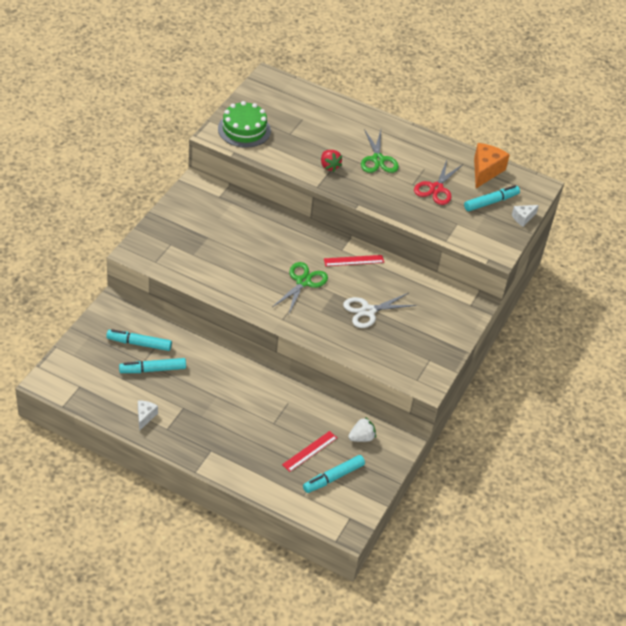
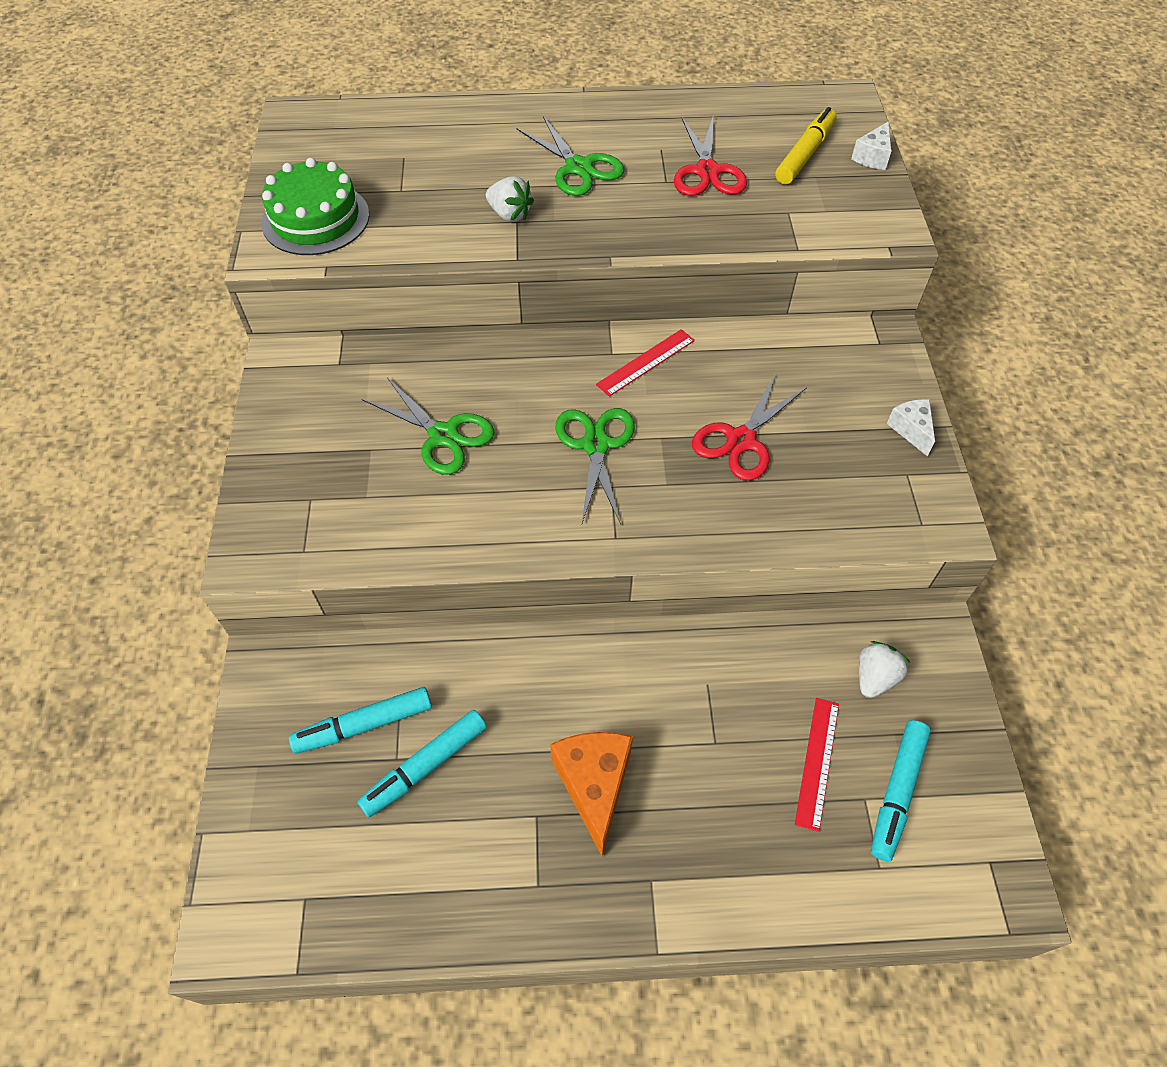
camera: 25 degrees left, 10 degrees up
(145, 416) = (478, 885): white cheese -> white cheese (911, 430)
(242, 246) = (443, 435): none -> green scissors
(329, 166) = (510, 214): red strawberry -> white strawberry
(368, 311) = (741, 440): white scissors -> red scissors
(485, 171) = (752, 111): orange cheese -> orange cheese (594, 785)
(491, 202) = (804, 154): turquoise marker -> yellow marker

